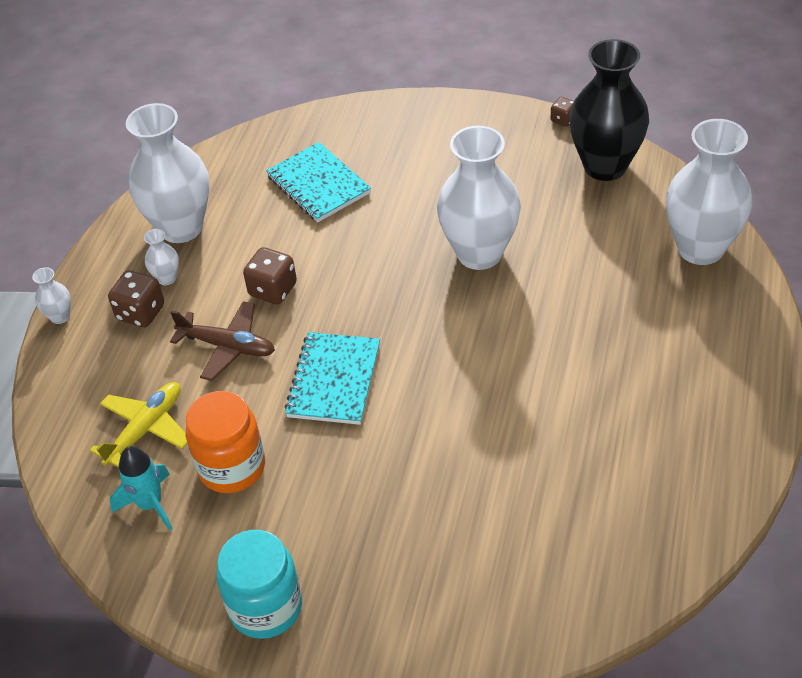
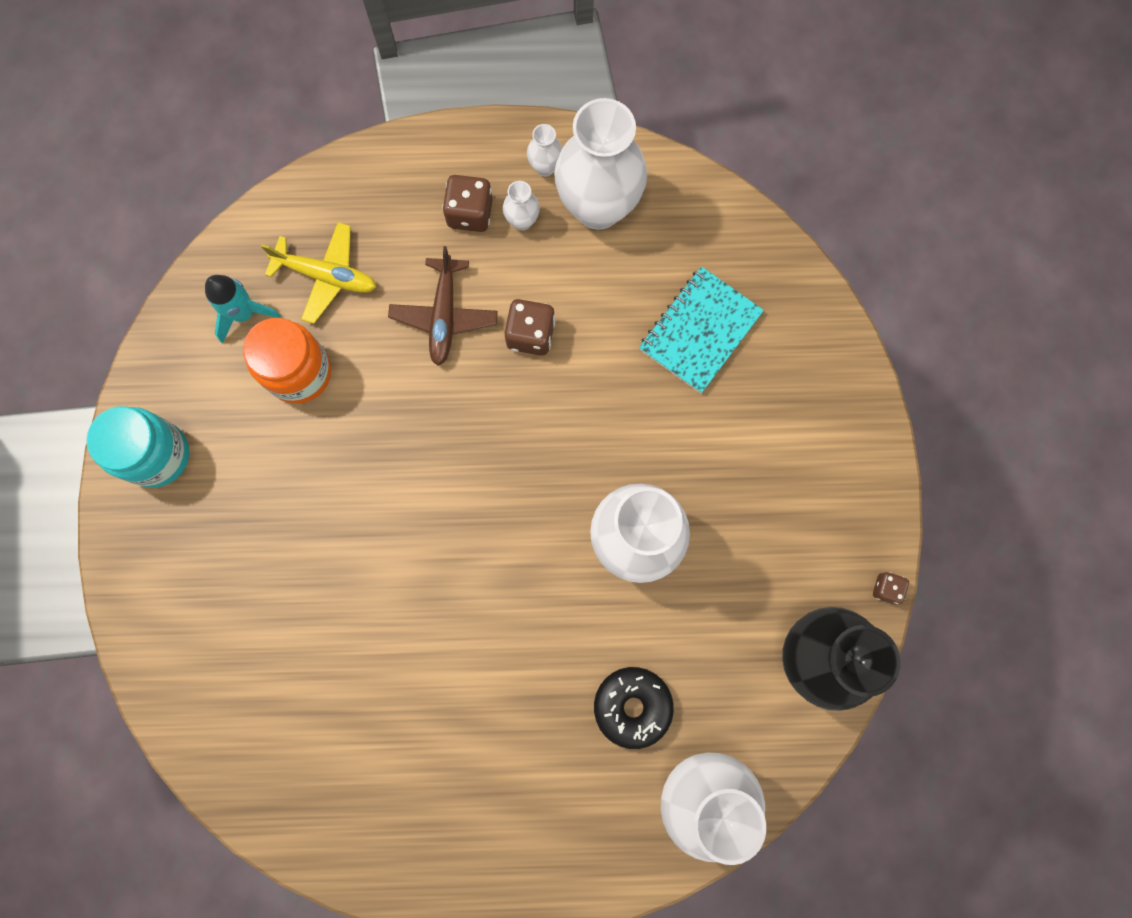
camera: 70 degrees right, 30 degrees up
(60, 317) = (447, 137): white vase -> white vase (545, 167)
(333, 380) = (423, 435): turquoise notebook -> none
(620, 278) = (632, 706): none -> black donut

